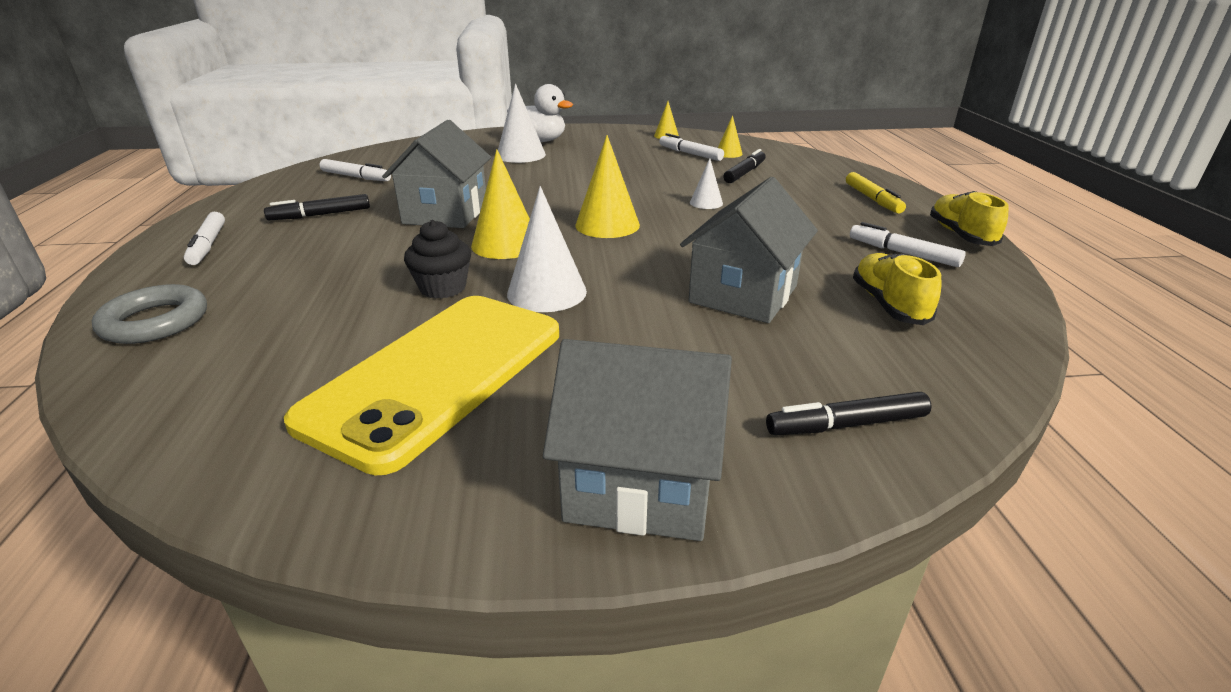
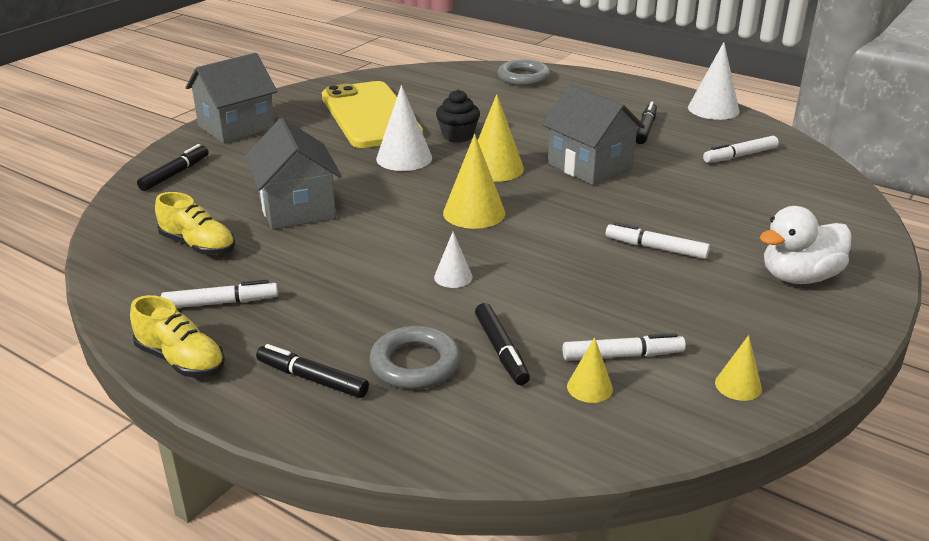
camera: 130 degrees right, 0 degrees up
(208, 245) = (624, 95): white marker -> white marker (656, 248)
(521, 155) = (740, 245): white cone -> white cone (713, 109)
(801, 184) = (415, 364): none -> grey ring
(872, 199) = (312, 379): yellow marker -> black marker

